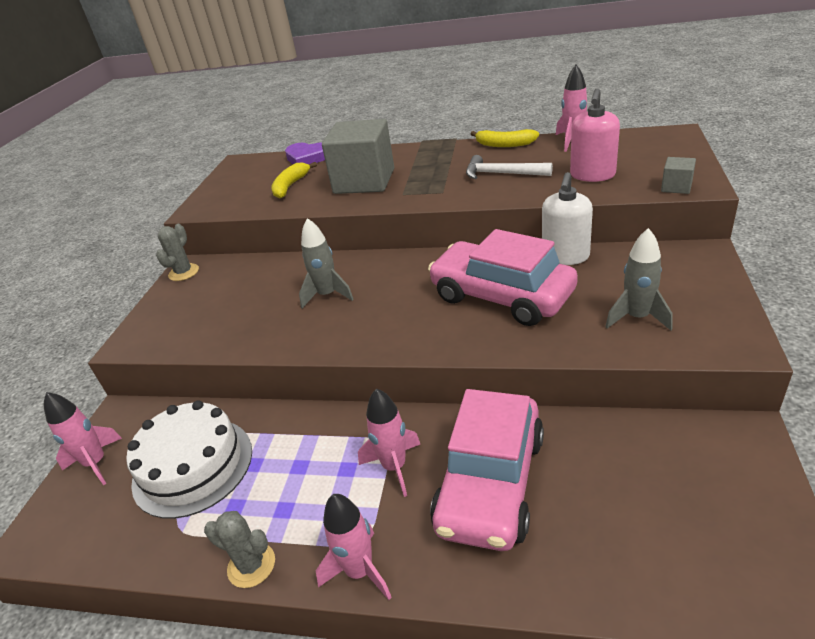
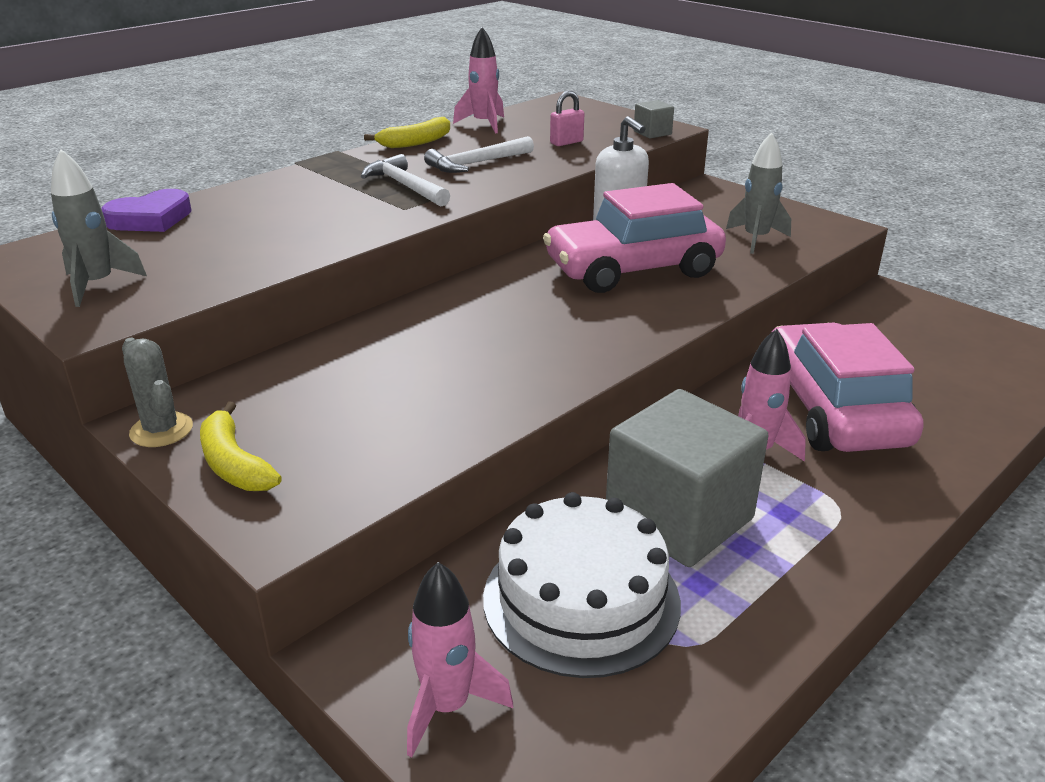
camera: 60 degrees left, 5 degrees down
(251, 565) = (811, 597): grey cactus -> none
(290, 186) = (208, 249): yellow banana -> yellow banana (234, 463)
(327, 295) = (458, 346): grey rocket -> grey rocket (98, 285)
(360, 571) = (881, 523): pink rocket -> none
(364, 181) = (318, 213): grey cube -> grey cube (679, 518)
(433, 177) = (405, 186): none -> white hammer
(490, 482) = (833, 410): pink car -> pink car turned 150 degrees counterclockwise
(592, 175) = (566, 142): pink soap dispenser -> pink padlock

